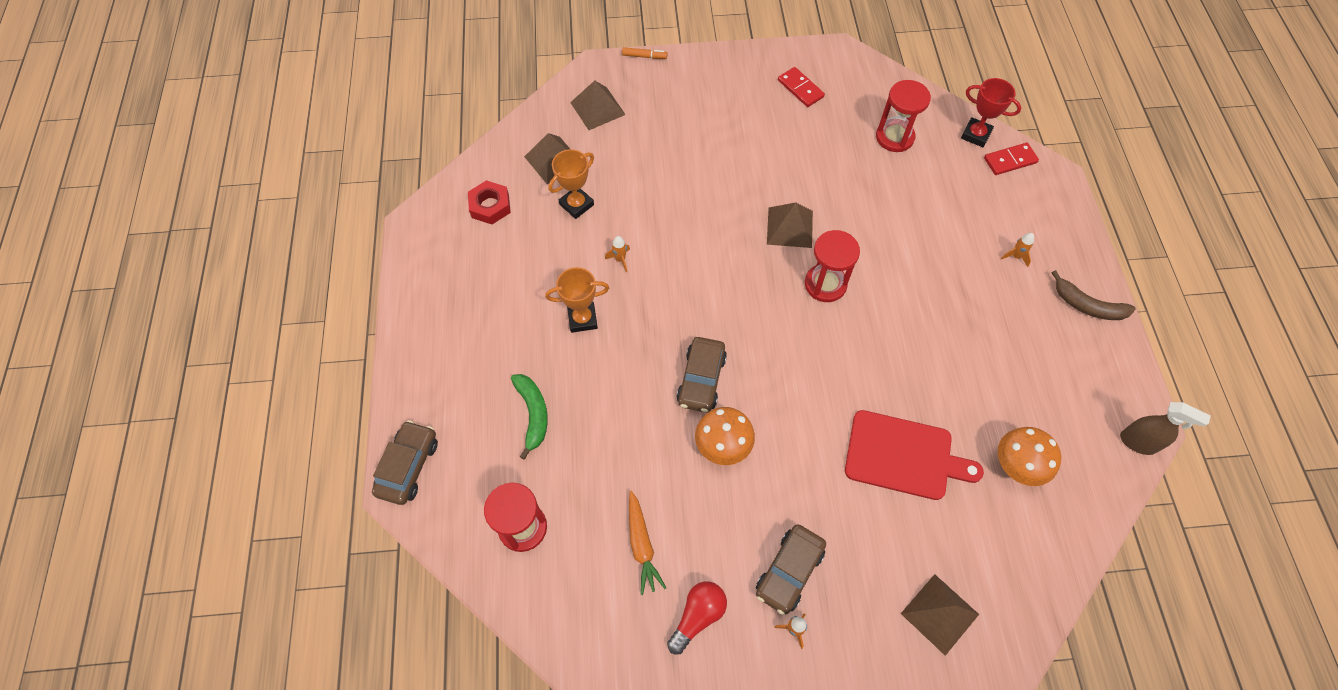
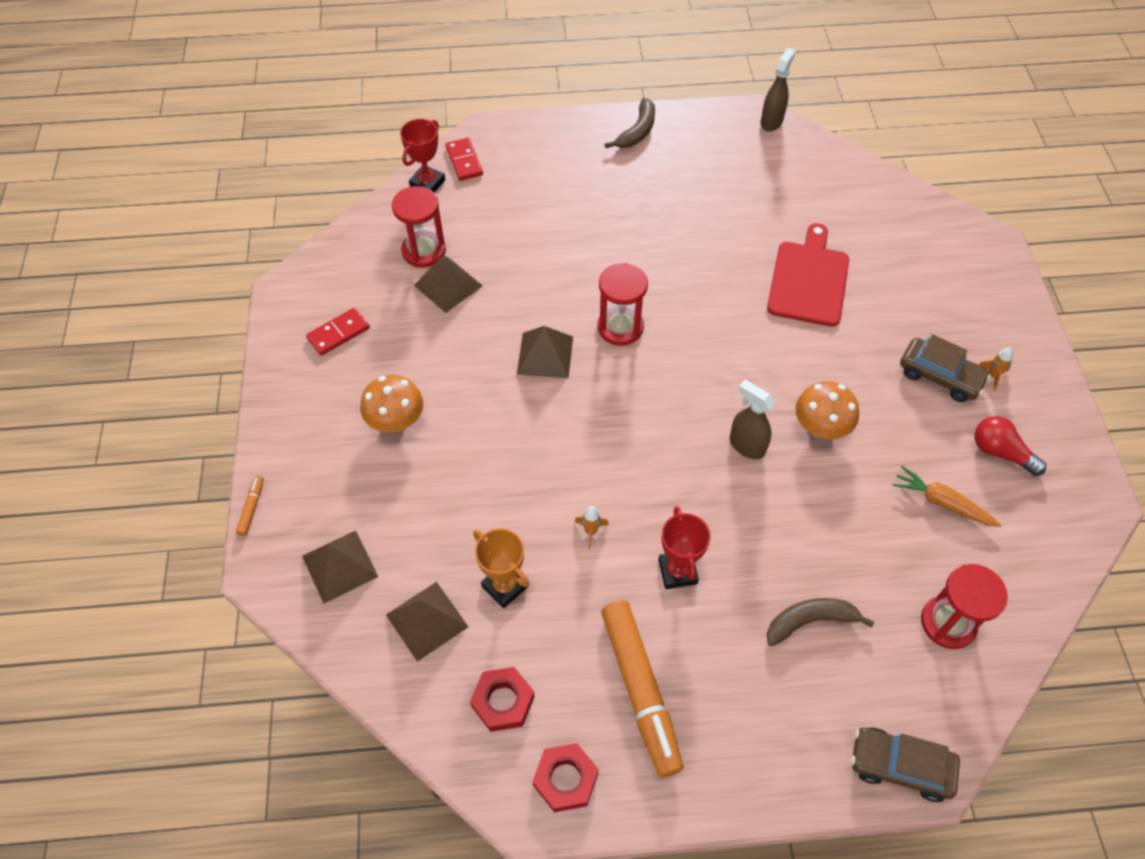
camera: 90 degrees left, 5 degrees down
(432, 243) = (565, 779): none -> red nut
(489, 290) = (640, 690): none -> orange marker
(533, 414) = (810, 621): green banana -> brown banana
(582, 319) = (677, 571): orange trophy -> red trophy
(642, 545) = (942, 502): orange carrot -> orange carrot turned 135 degrees counterclockwise
(701, 379) = (746, 446): brown car -> brown spray bottle
(940, 613) = (951, 269): brown pyramid -> brown pyramid (448, 285)
(1015, 256) = (583, 173): orange rocket -> none
(1017, 465) = (805, 201): orange mushroom -> orange mushroom (396, 420)

